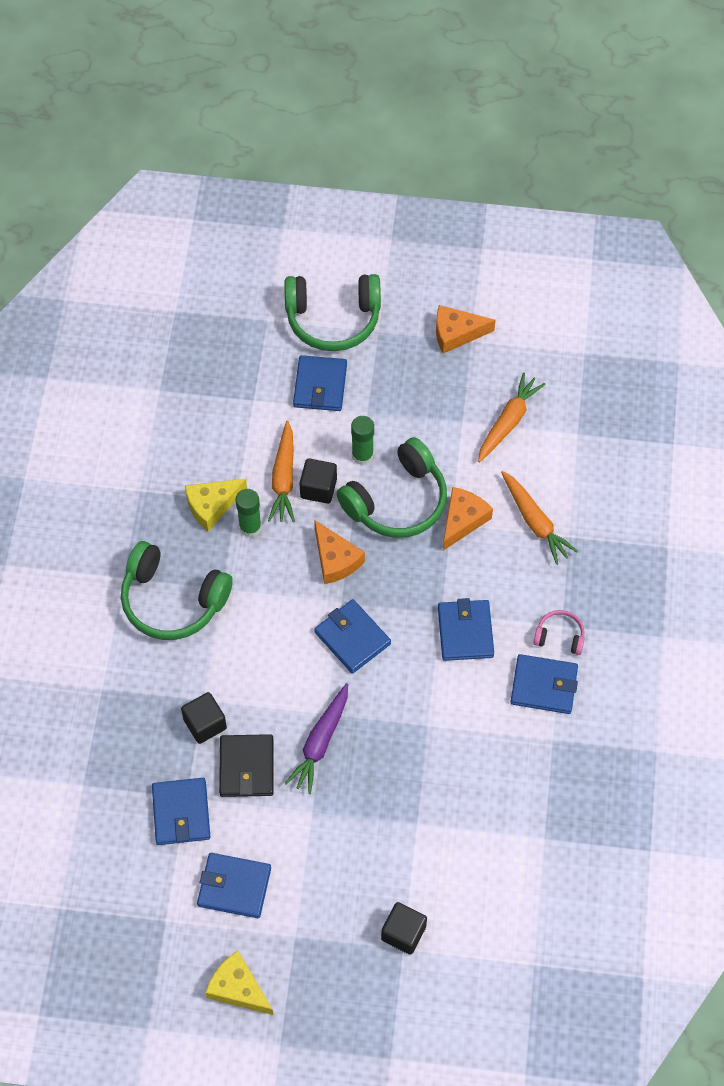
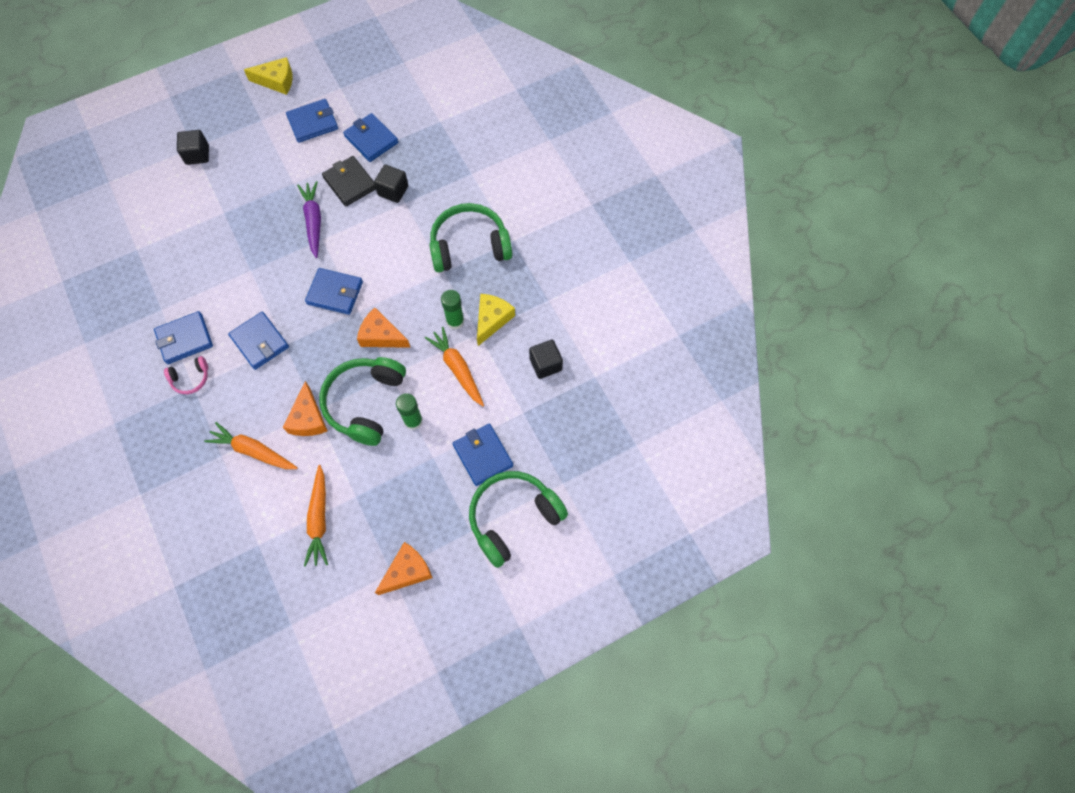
camera: 145 degrees right, 5 degrees up
(318, 488) = (428, 377): black cube -> black cube (545, 364)

